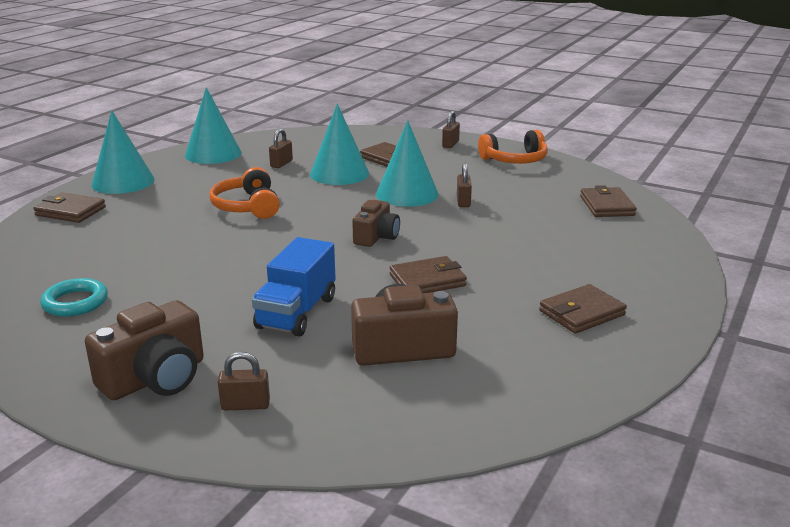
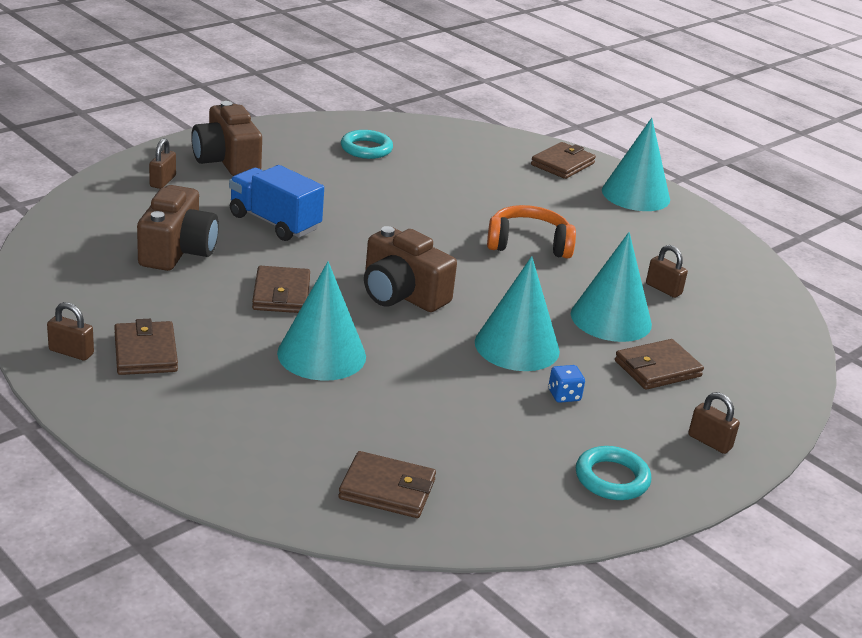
camera: 105 degrees right, 5 degrees up
(213, 154) = (716, 254): turquoise cone -> turquoise cone (321, 354)
(376, 237) = (402, 294): brown camera -> brown camera, size x1.51
(449, 177) = (564, 395): none -> blue dice
(463, 202) = (469, 378): brown padlock -> brown padlock (71, 352)
(515, 160) = (612, 478): orange headphones -> turquoise ring

